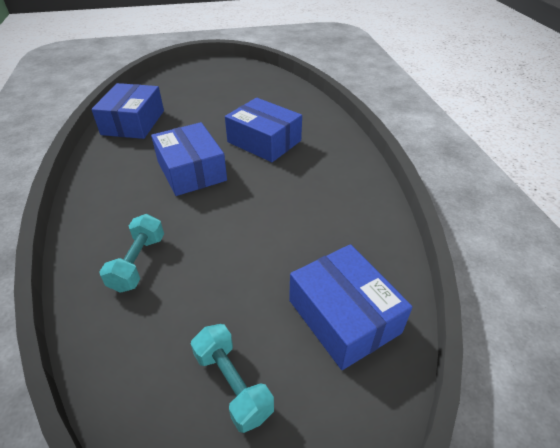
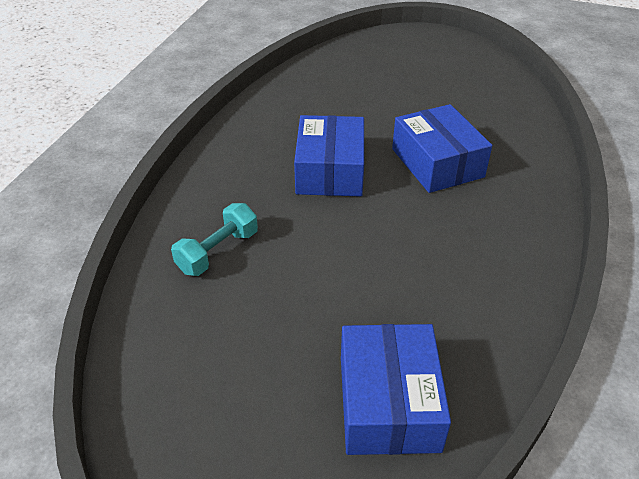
camera: 30 degrees right, 0 degrees up
(133, 122) = (302, 91): blue box -> none
(233, 384) = (232, 411): turquoise dumbbell -> none

